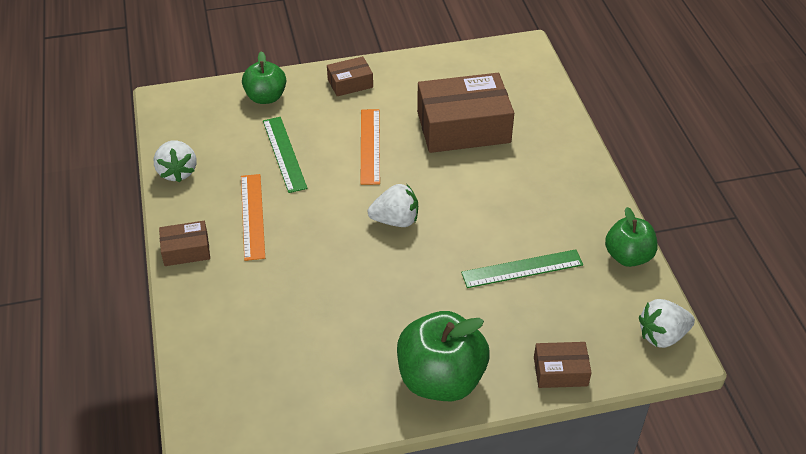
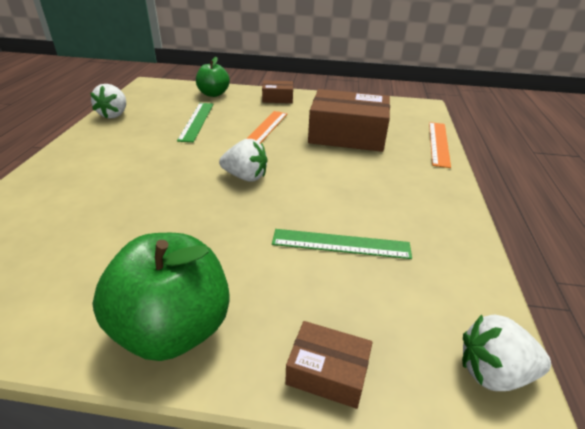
camera: 20 degrees right, 10 degrees down
(186, 250) = (65, 155): brown box -> none
(252, 216) = (136, 148): orange ruler -> orange ruler (438, 143)
(628, 256) = (469, 265): green apple -> none

